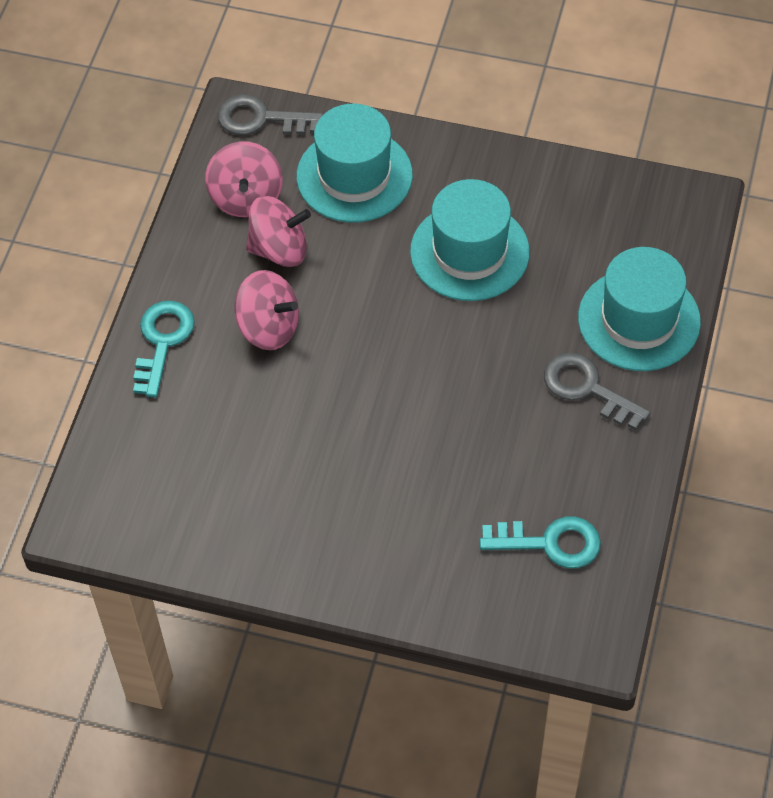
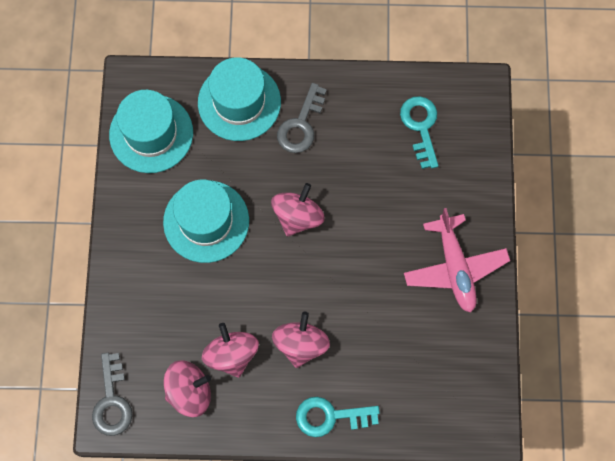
camera: 105 degrees left, 15 degrees up
(320, 536) = (454, 267): none -> pink plane
(354, 176) = (154, 317): turquoise hat -> turquoise hat (151, 133)
(449, 358) = (298, 216): none -> pink spinning top

